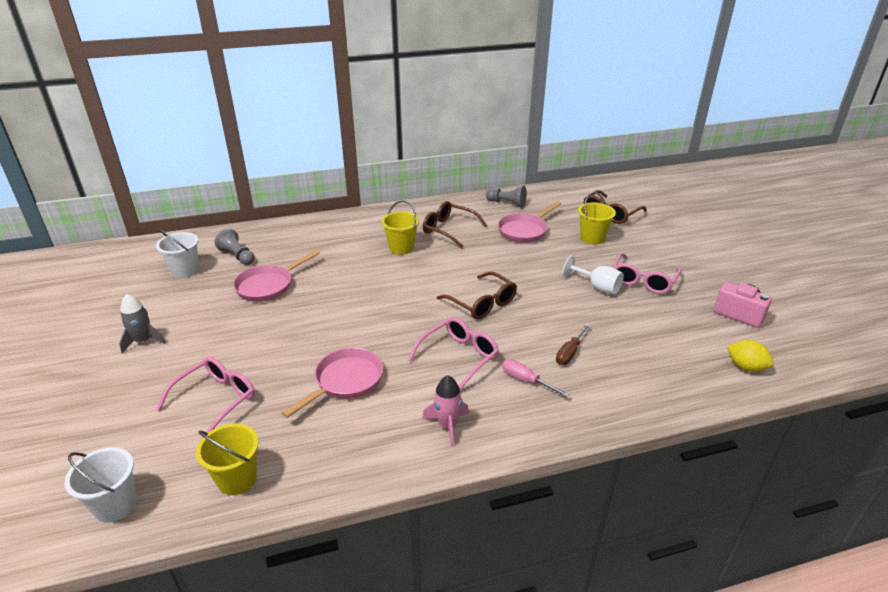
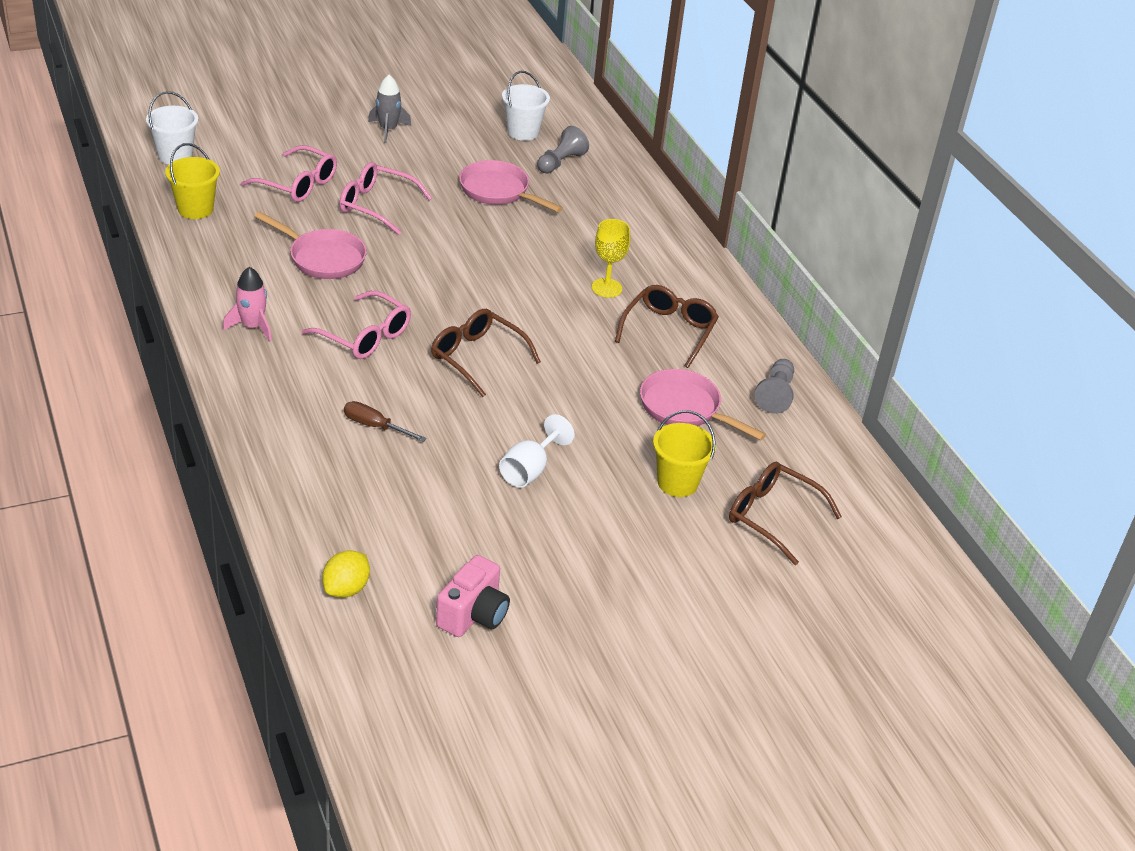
camera: 80 degrees right, 5 degrees up
(401, 248) = (606, 288): yellow bucket -> yellow goblet
(482, 303) = (477, 357): brown glasses -> brown glasses turned 90 degrees clockwise
(526, 380) = (322, 386): pink screwdriver -> none
(643, 280) = (554, 522): pink glasses -> pink glasses (376, 205)

